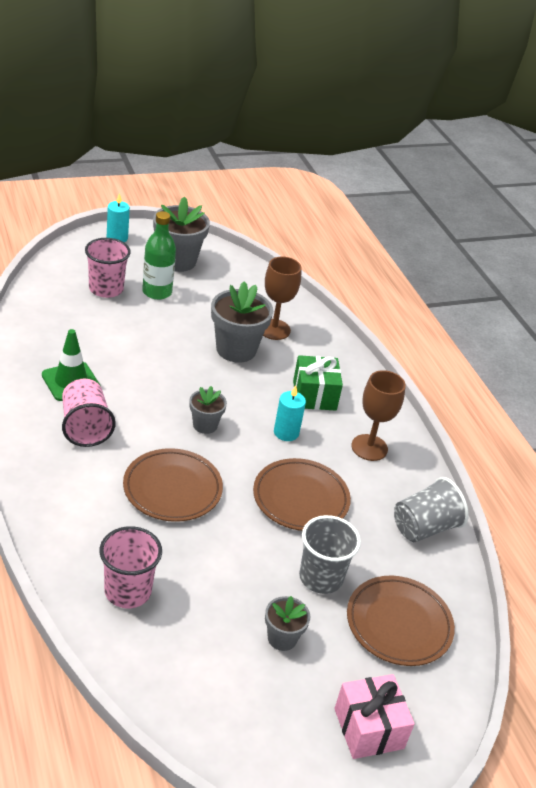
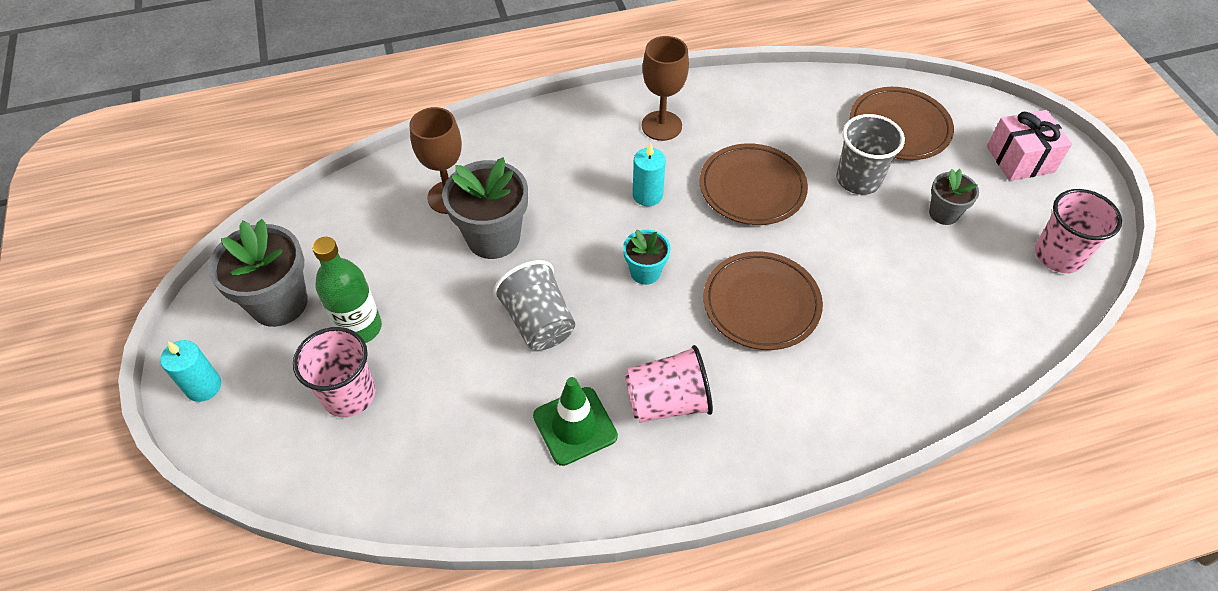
camera: 80 degrees left, 15 degrees up
(128, 591) = (924, 343): pink cup -> pink cup (1058, 255)
(205, 425) = (645, 272): grey flower pot -> turquoise flower pot
(314, 395) = (578, 165): green gift -> none
(424, 527) = (771, 96): grey cup -> grey cup (538, 322)

